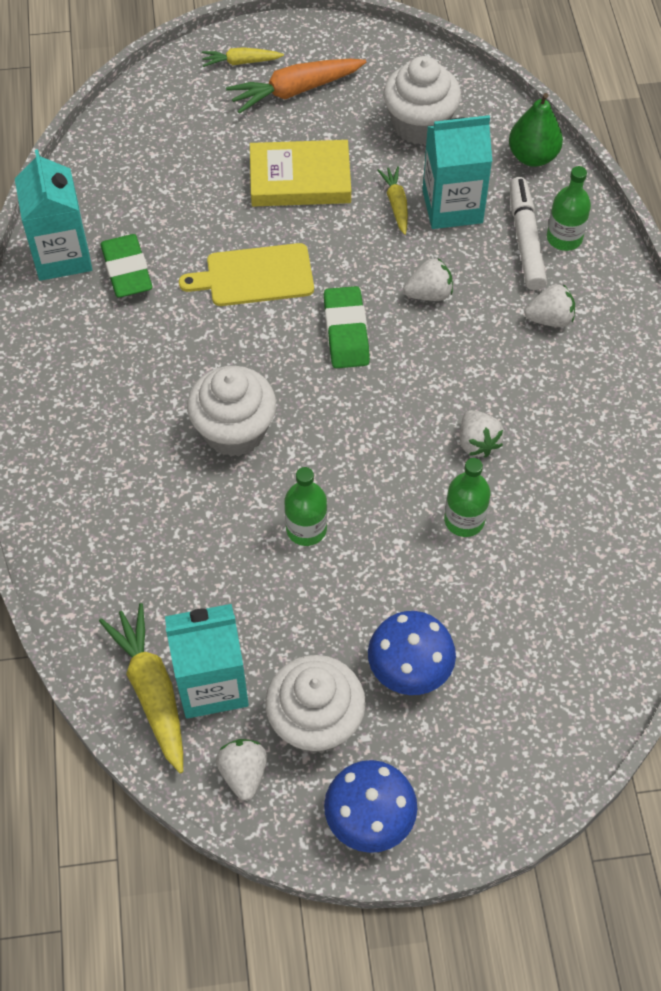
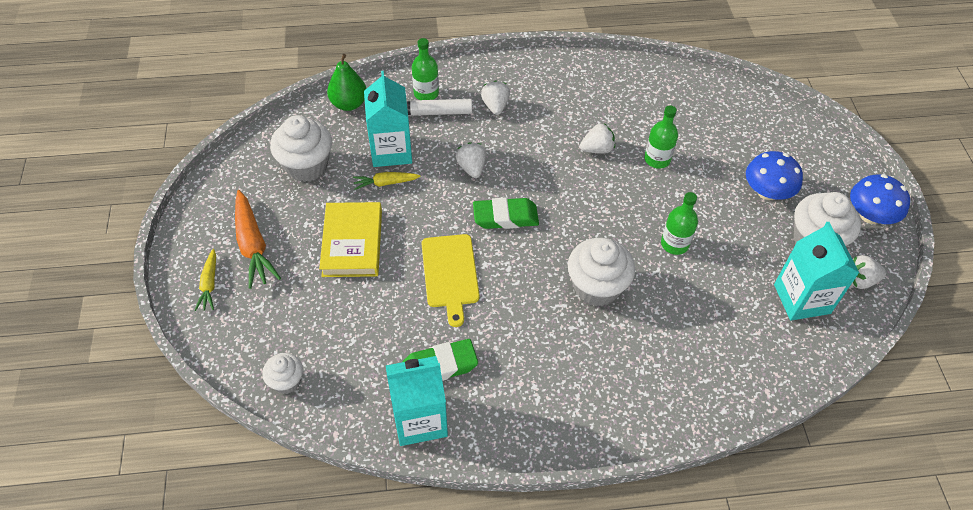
camera: 90 degrees left, 5 degrees down
(116, 140) = (286, 381): none -> white cupcake
(152, 691) = (815, 335): yellow carrot -> none

